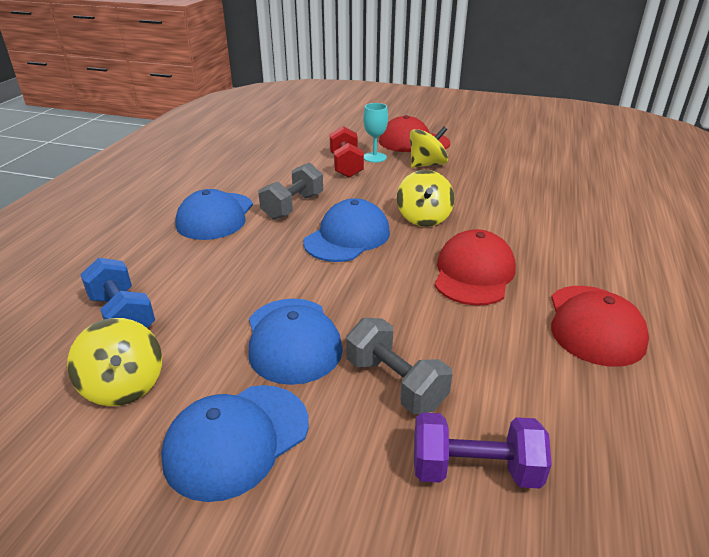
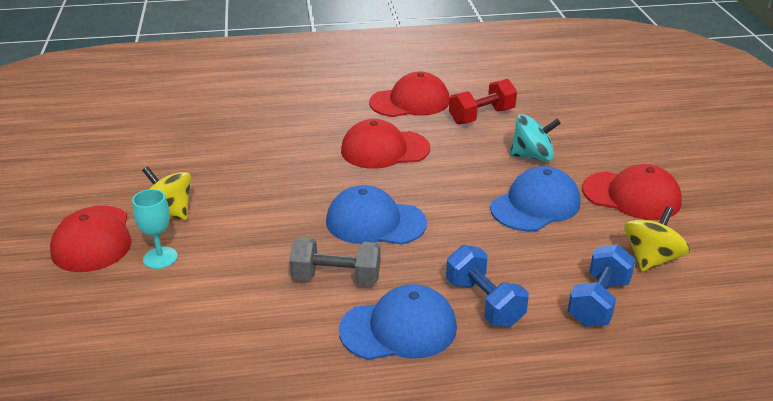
camera: 115 degrees left, 0 degrees up
(196, 257) = (484, 302): none -> blue dumbbell
(237, 440) = (631, 196): blue cap -> red cap
(346, 166) = (199, 273): red dumbbell -> red dumbbell (481, 116)
(395, 383) = (532, 156): grey dumbbell -> turquoise spinning top
(423, 218) = (307, 189): yellow spinning top -> none
(474, 470) = (564, 123): purple dumbbell -> none

